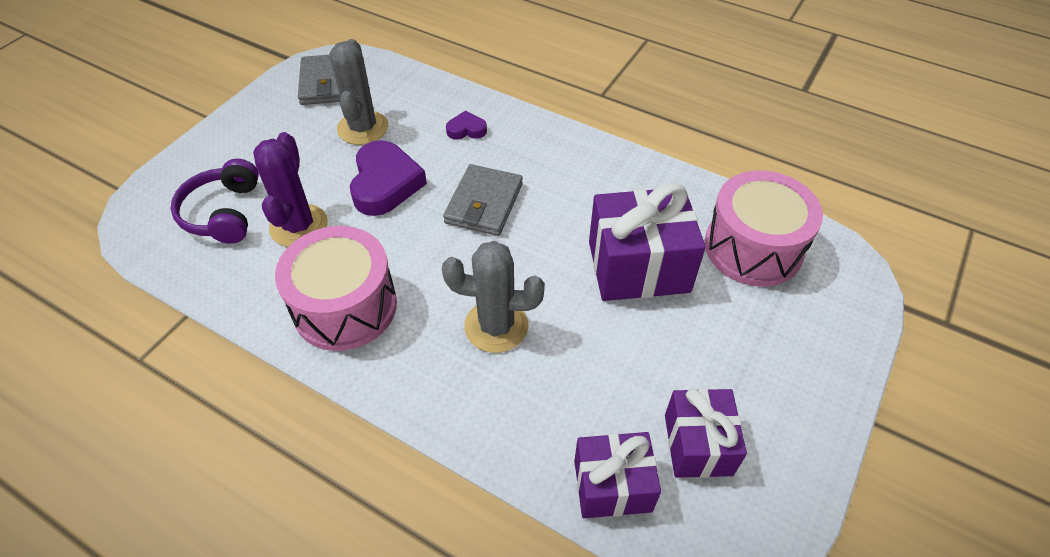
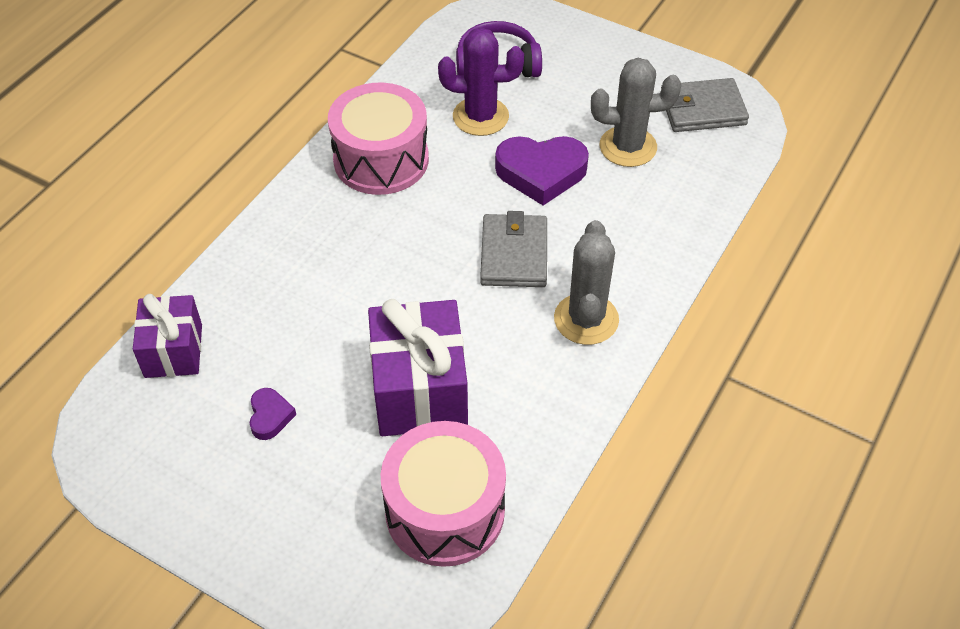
camera: 90 degrees right, 0 degrees up
(466, 129) = (634, 235): purple heart -> purple heart (270, 416)
(484, 203) = (514, 254): grey wallet -> grey wallet turned 75 degrees clockwise
(496, 326) = (350, 268): grey cactus -> grey cactus (586, 319)
(698, 444) = (200, 420): purple gift -> none

